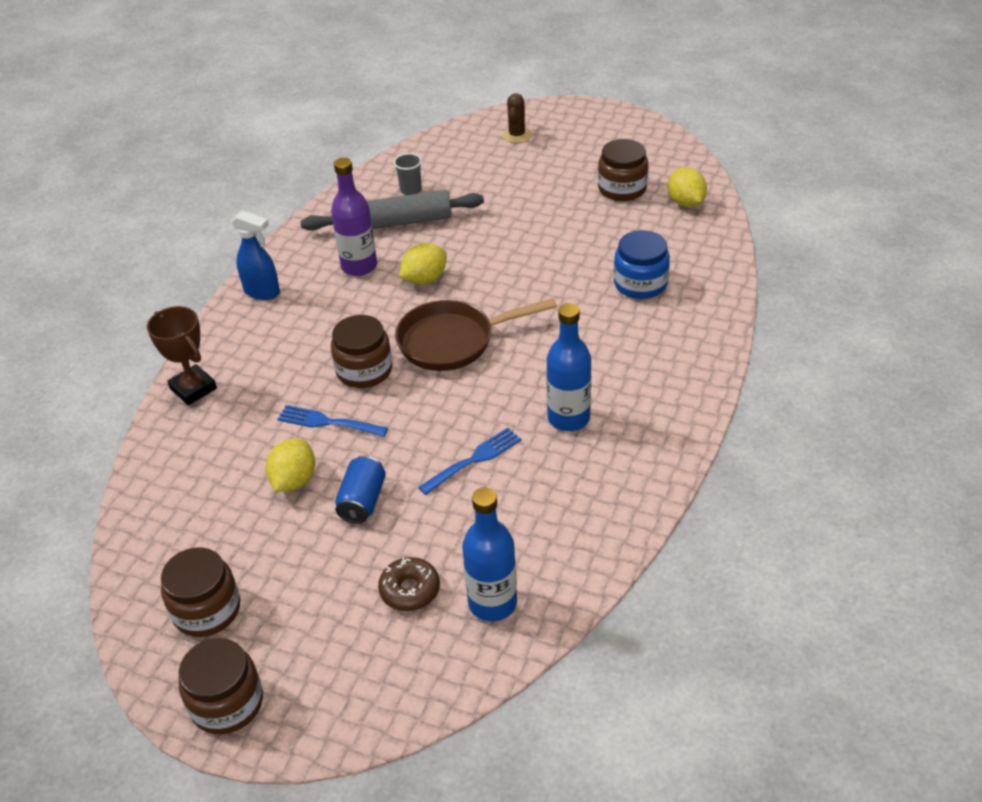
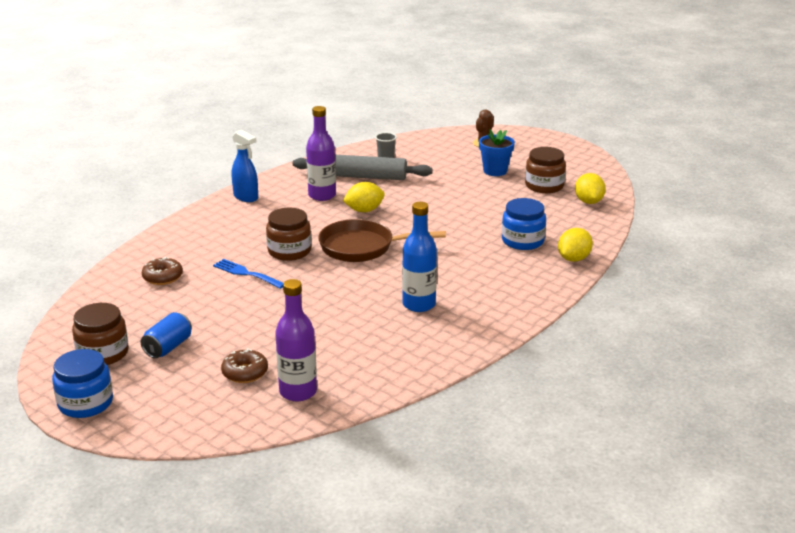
camera: 15 degrees right, 15 degrees down
(193, 388) = (167, 239): brown trophy -> none
(220, 456) = (163, 277): none -> brown donut
(227, 703) = (85, 403): brown jar -> blue jar
(294, 480) = (203, 299): yellow lemon -> yellow lemon (573, 259)
(362, 501) = (243, 319): blue can -> blue can (168, 347)
(474, 459) = (335, 313): blue fork -> none
(492, 603) = (298, 392): blue bottle -> purple bottle
(552, 177) = (495, 171): none -> blue flower pot

